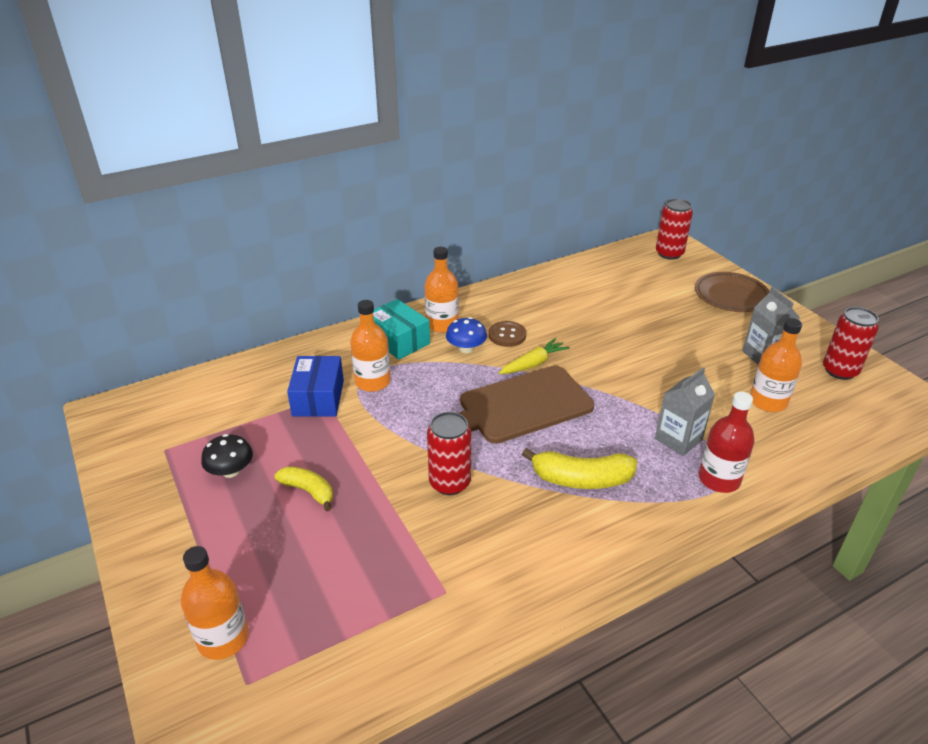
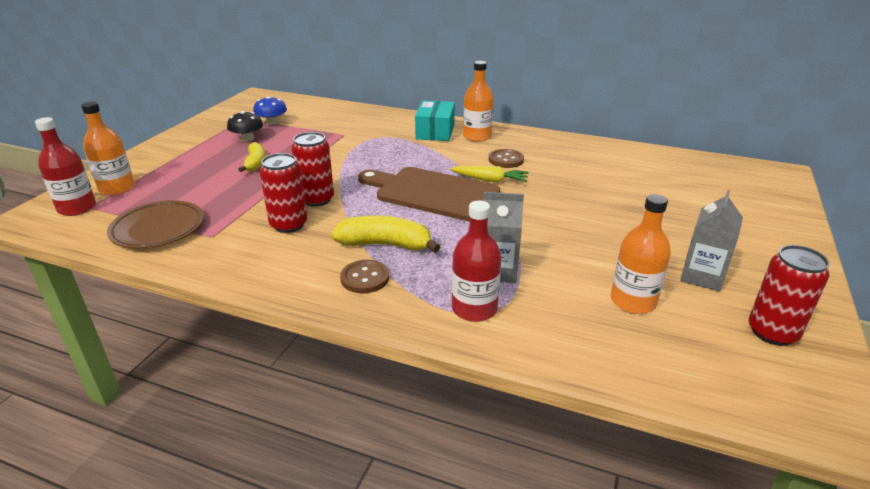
camera: 50 degrees right, 5 degrees down
(235, 697) = (77, 208): none -> red bottle
(318, 398) = (341, 133): blue box -> none
(372, 382) = (380, 141): orange bottle -> none
(466, 348) = (465, 153): blue mushroom -> blue mushroom (272, 122)
(581, 479) = (385, 245): yellow banana -> yellow banana turned 135 degrees clockwise
(624, 517) = (365, 278): none -> brown button
(669, 253) = (759, 179): red can -> red can (288, 225)
(731, 296) = (763, 229): brown plate -> brown plate (158, 229)

